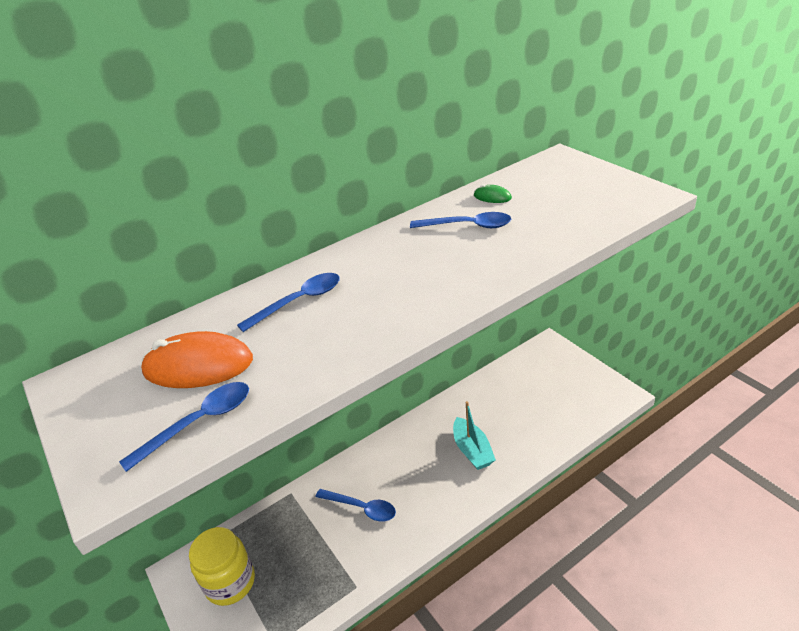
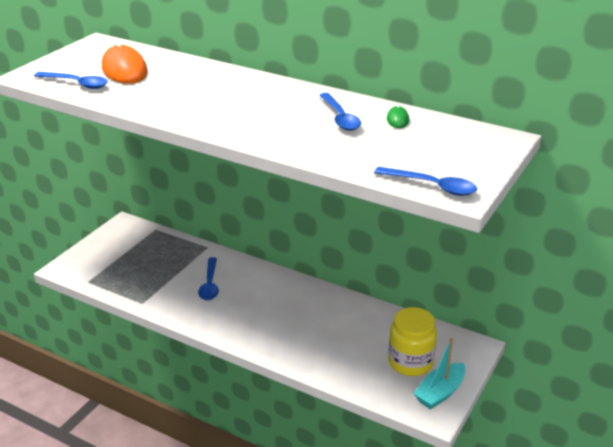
camera: 60 degrees right, 5 degrees down
(230, 582) = (124, 247): yellow jar -> yellow jar (410, 362)
(299, 302) = (202, 81): blue spoon -> blue spoon (432, 186)
(472, 450) = (299, 327): turquoise boat -> turquoise boat (440, 393)

